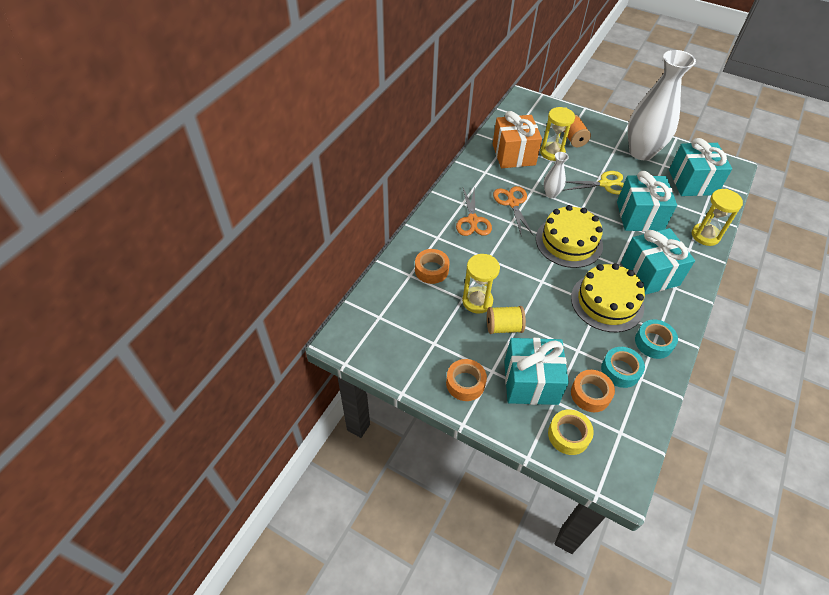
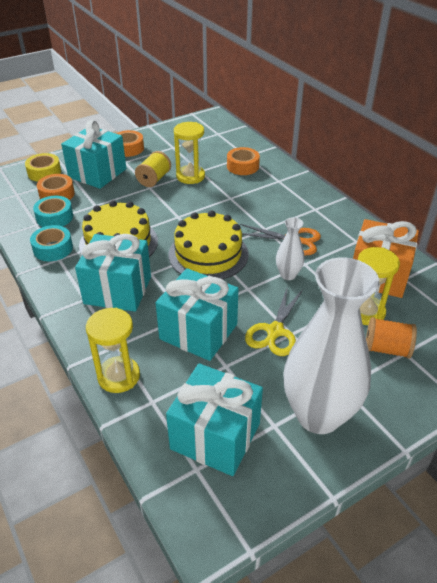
camera: 120 degrees right, 10 degrees down
(472, 220) = (285, 206): orange scissors -> none

